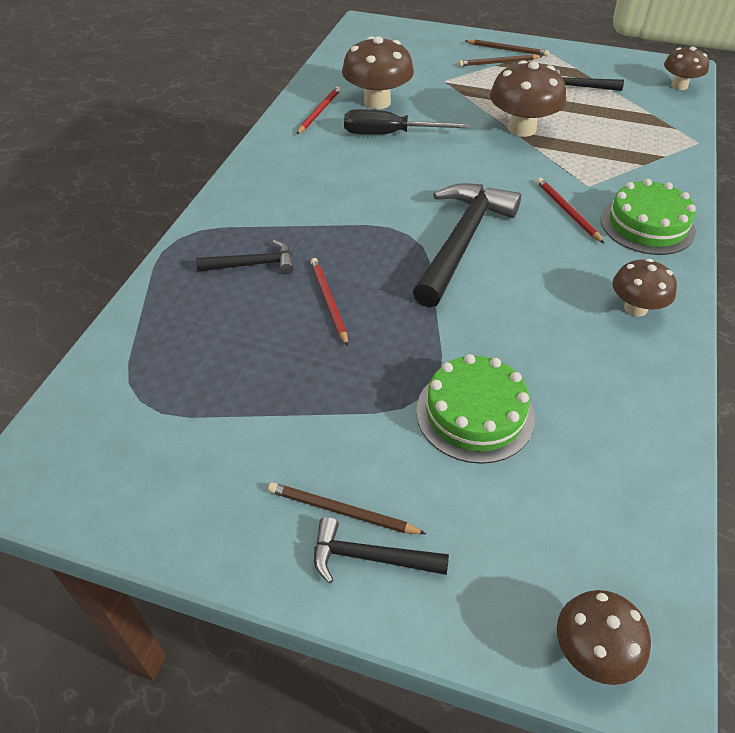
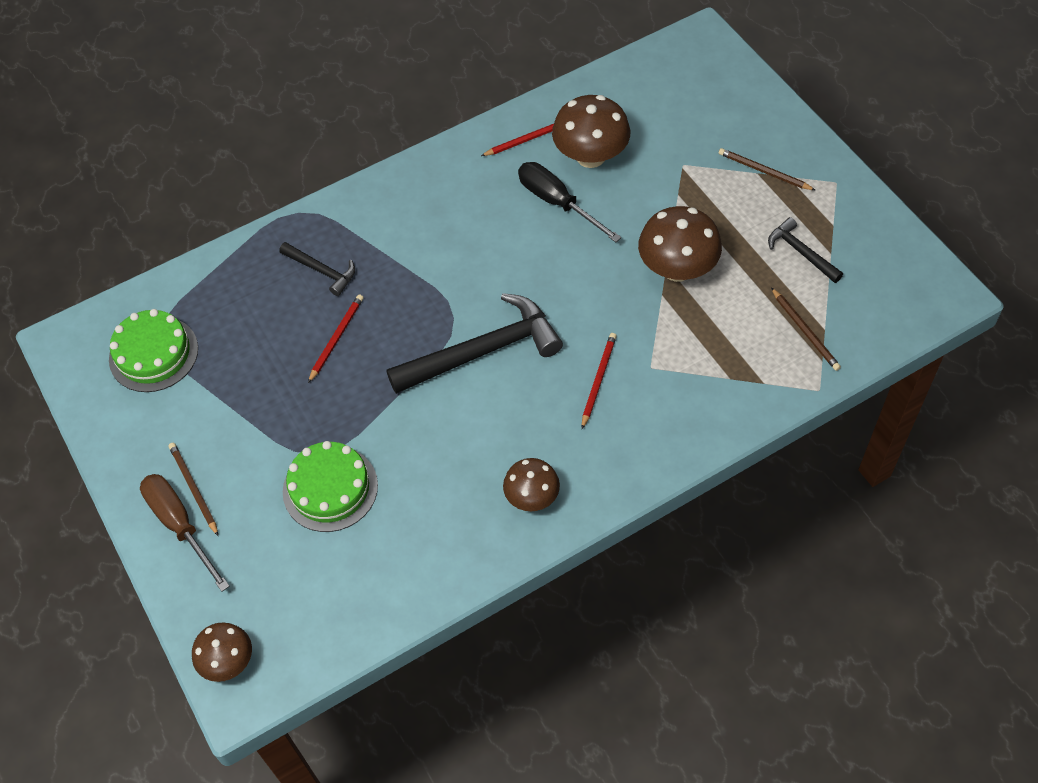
camera: 45 degrees right, 10 degrees up
(370, 557) = (180, 525): black hammer -> brown screwdriver
(507, 50) = (797, 159): brown pencil -> brown pencil (805, 331)
(647, 225) = (644, 437): green cake -> green cake (153, 354)
(679, 86) = (907, 313): brown mushroom -> none

